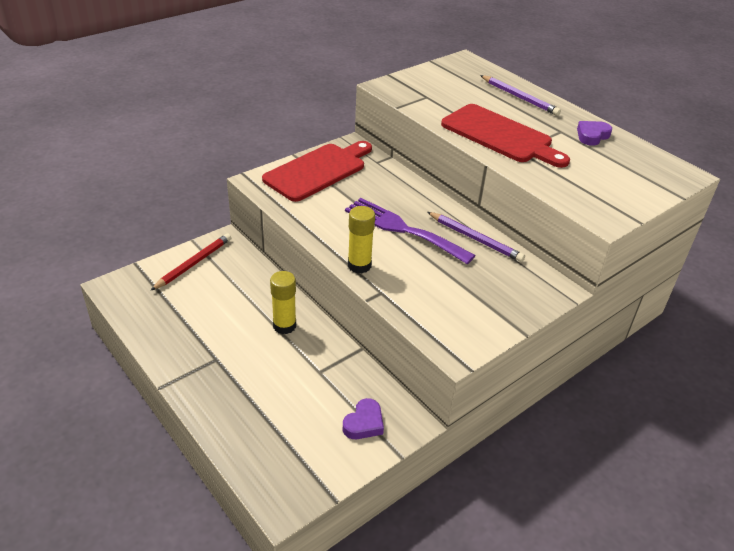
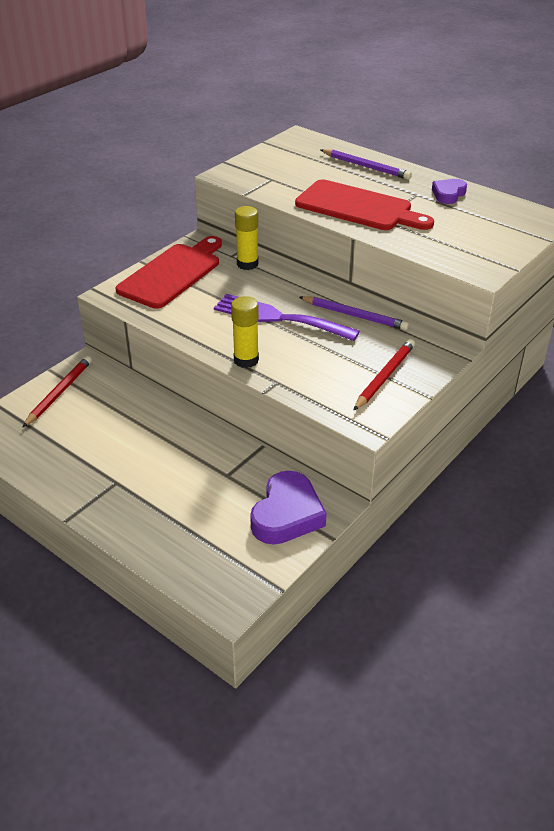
camera: 10 degrees left, 0 degrees up
(284, 326) = (177, 437): yellow glue stick -> yellow glue stick (247, 264)
(364, 423) = (287, 514): purple heart -> purple heart, size x1.76
(487, 305) = (384, 376): none -> red pencil

